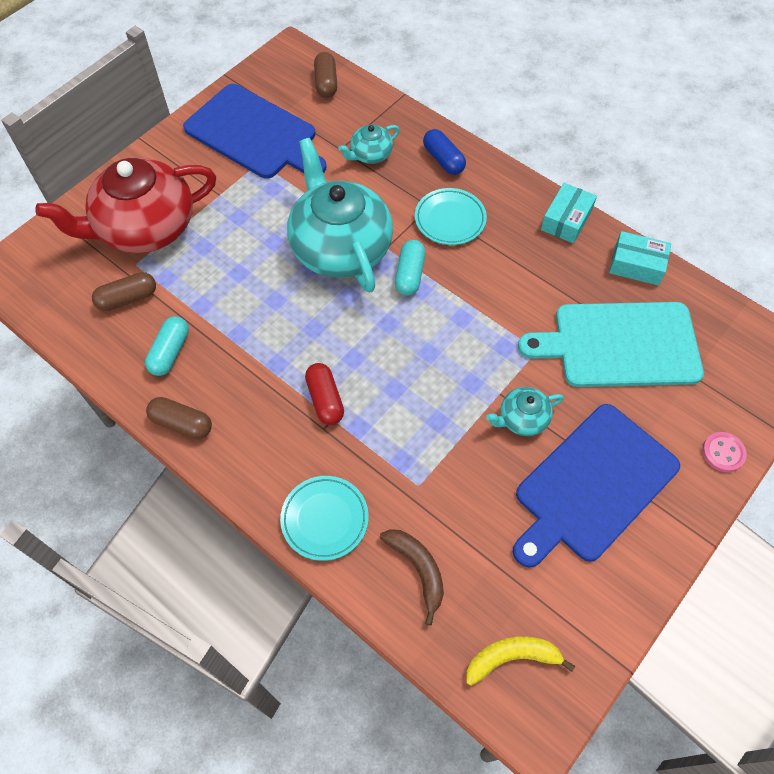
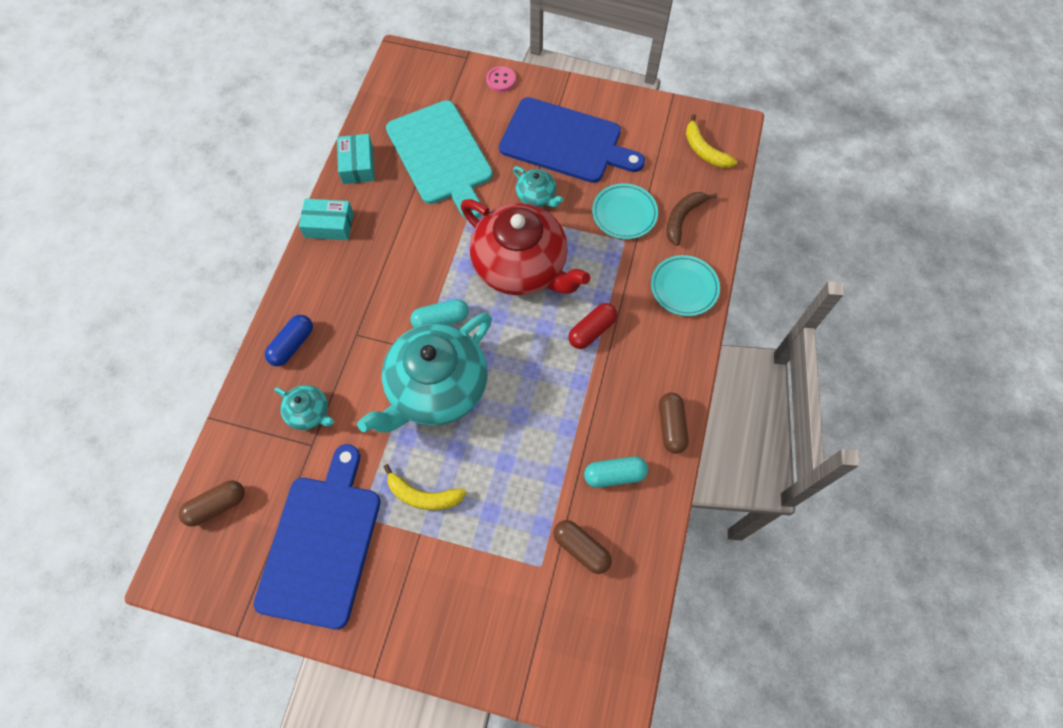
camera: 115 degrees left, 5 degrees up
(145, 228) = (494, 584): red teapot -> red teapot (521, 266)
(248, 206) = (423, 495): none -> yellow banana
(450, 219) = (365, 312): turquoise plate -> turquoise plate (624, 214)

